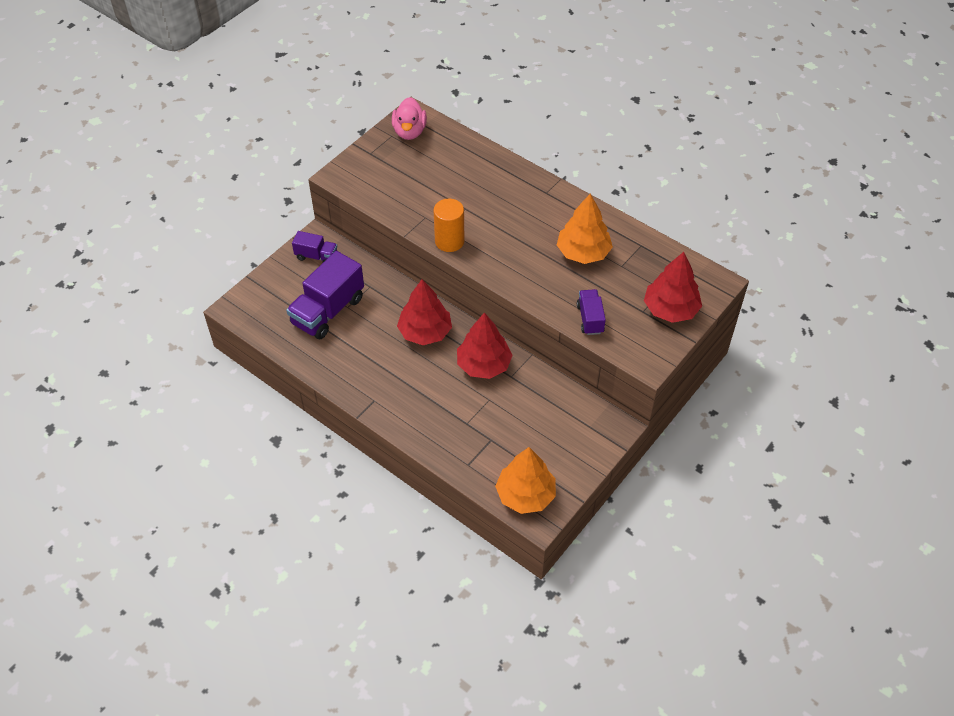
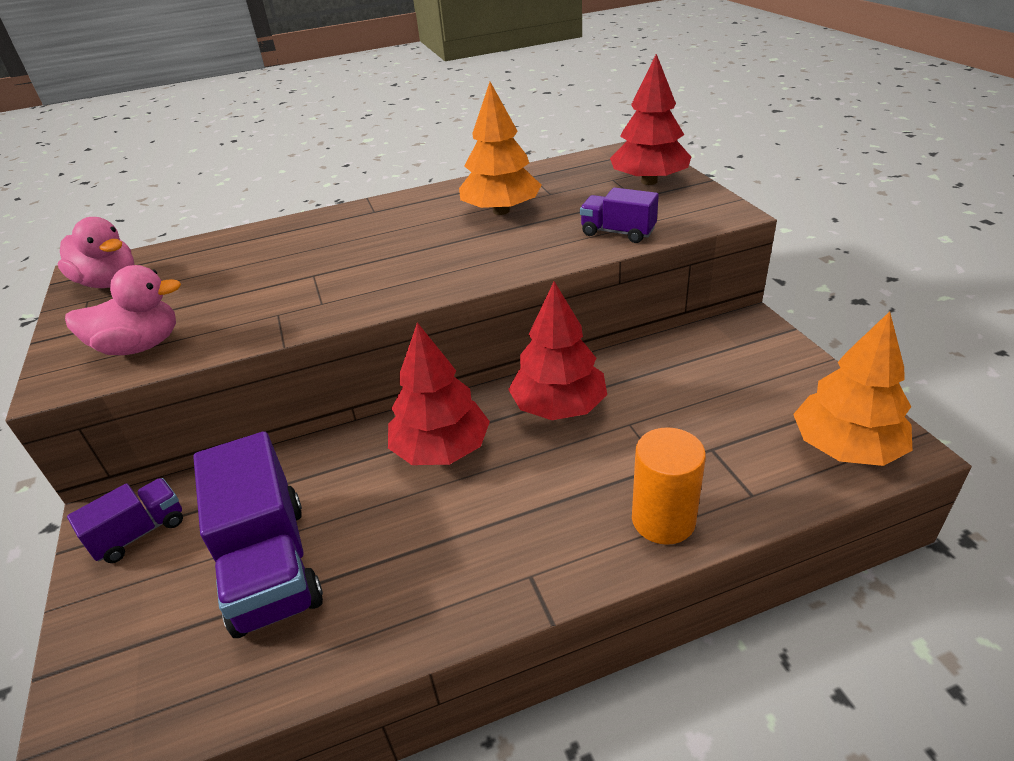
camera: 55 degrees left, 15 degrees down
(373, 184) = (140, 346): none -> pink duck
(449, 241) = (352, 305): orange cylinder -> orange cylinder (663, 520)

